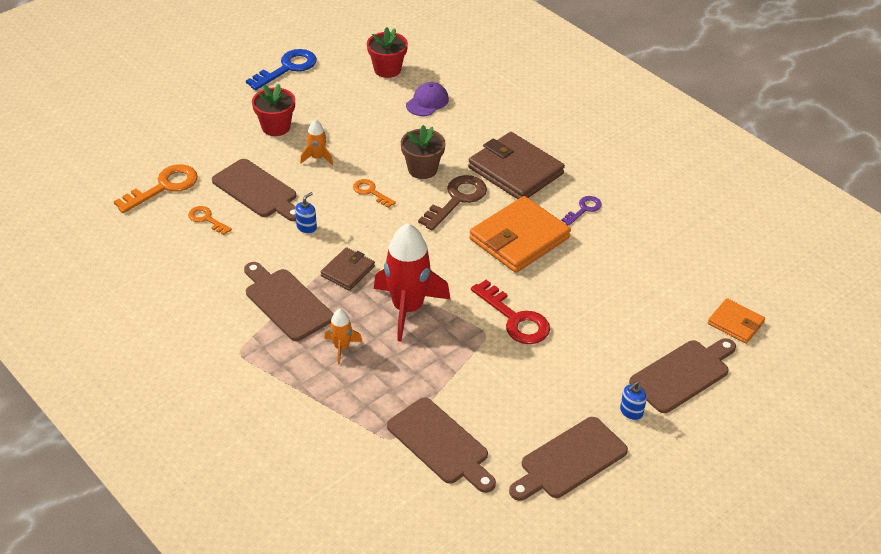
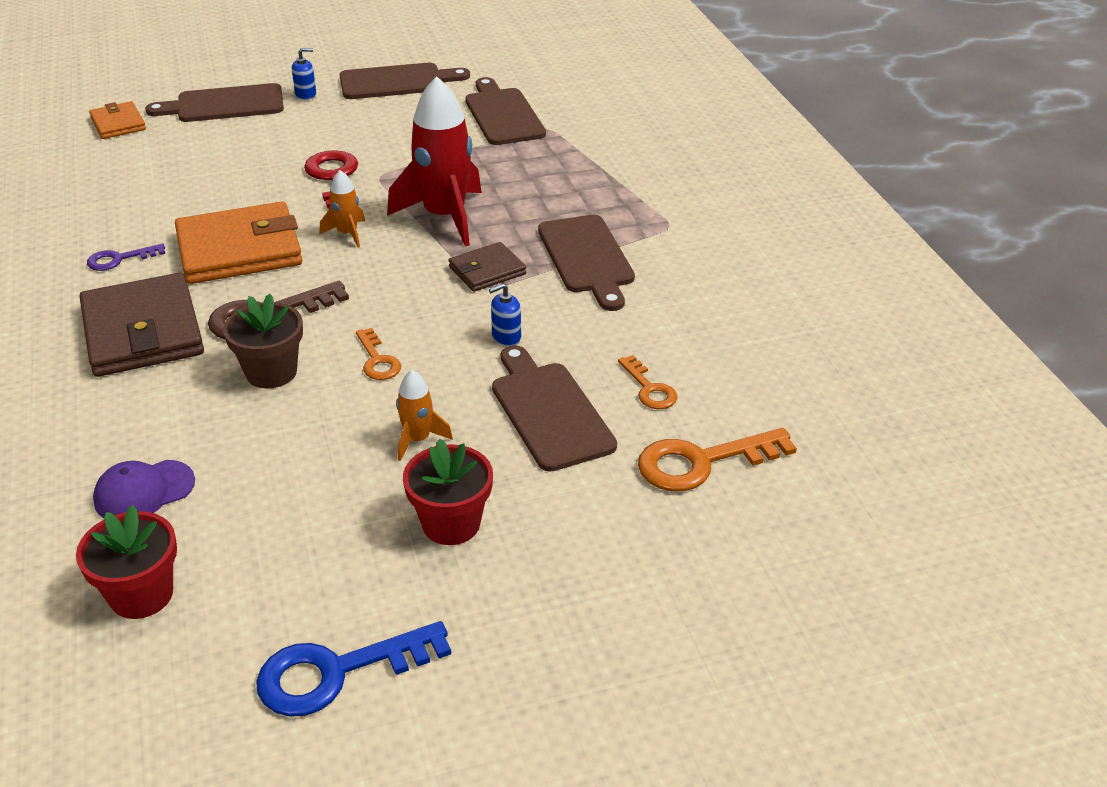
camera: 155 degrees left, 5 degrees down
(341, 347) = (548, 202): orange rocket -> orange rocket (347, 234)

